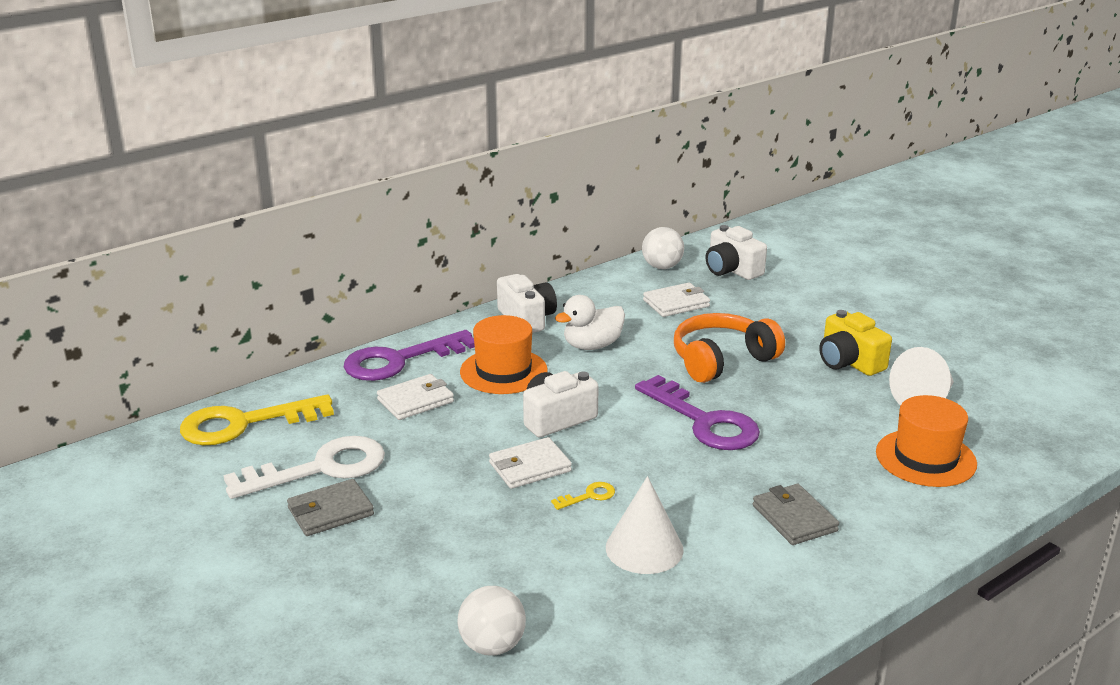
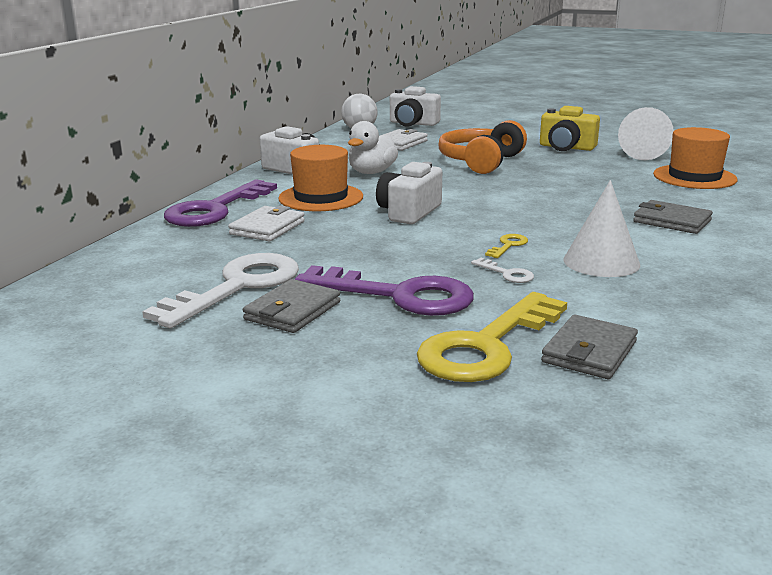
camera: 30 degrees left, 5 degrees down
(244, 424) = (108, 277): yellow key -> yellow key (486, 346)
(492, 646) = (589, 352): white ball -> grey wallet
(530, 467) = (432, 241): white wallet -> none
(542, 532) = (507, 273): none -> white key
(704, 421) = (523, 191): purple key -> purple key (399, 295)

